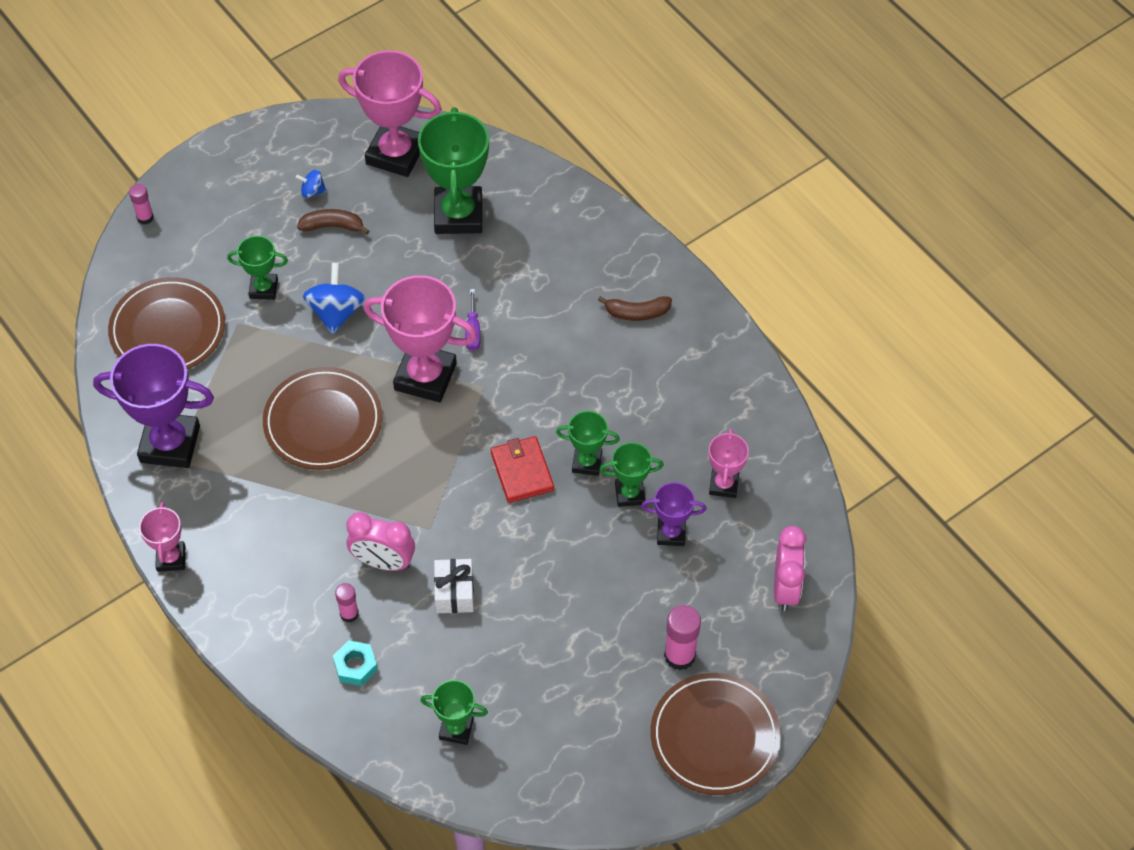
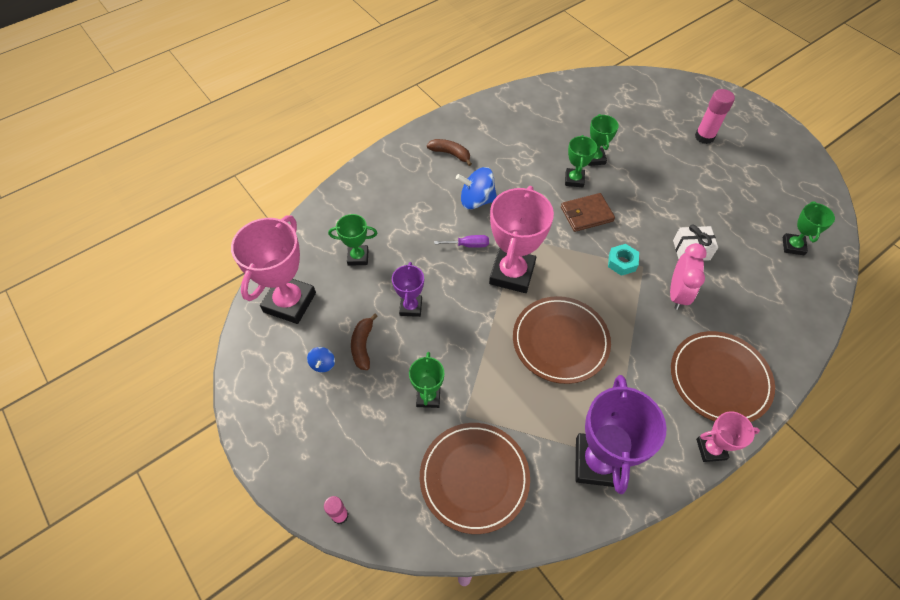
camera: 90 degrees left, 0 degrees up
(336, 312) = (452, 338): blue spinning top -> blue spinning top (476, 200)
(349, 614) = (725, 313): pink glue stick -> none
(355, 666) = (766, 307): turquoise nut -> turquoise nut (622, 262)
(458, 215) = (358, 257): green trophy -> green trophy, size x0.53
(522, 471) = (586, 214): red wallet -> brown wallet
(637, 313) = (450, 154): brown banana -> brown banana turned 60 degrees counterclockwise
(671, 533) = (620, 139): purple trophy -> purple trophy (411, 307)
(715, 736) = (752, 123): brown plate -> brown plate (719, 379)
(723, 485) = (580, 115): pink trophy -> none
(785, 588) = (646, 91): pink clock -> none

